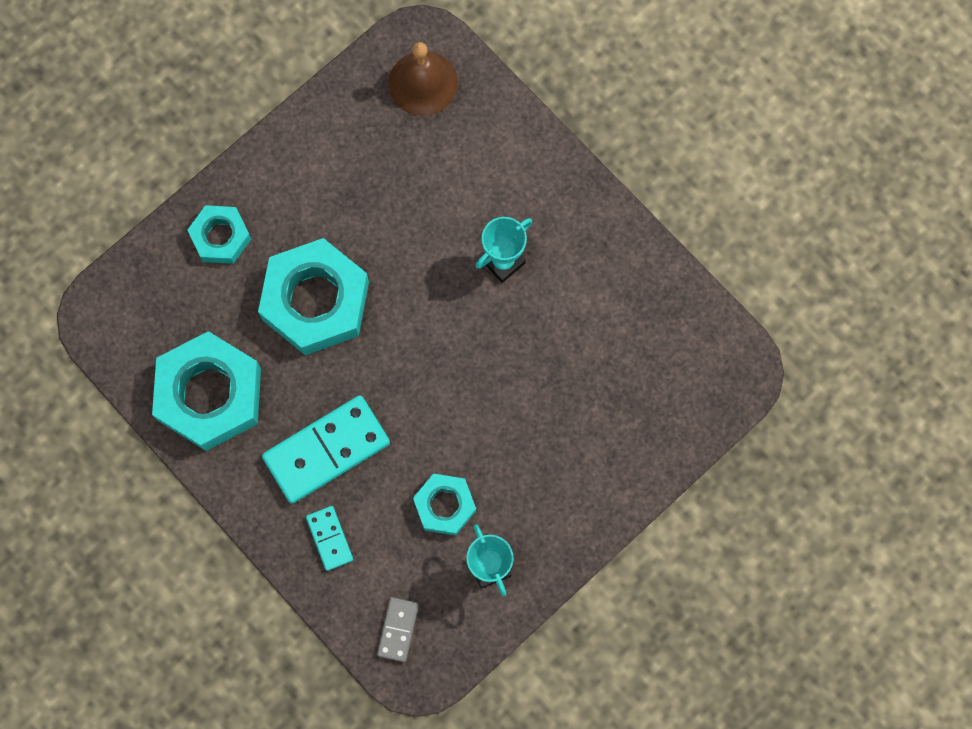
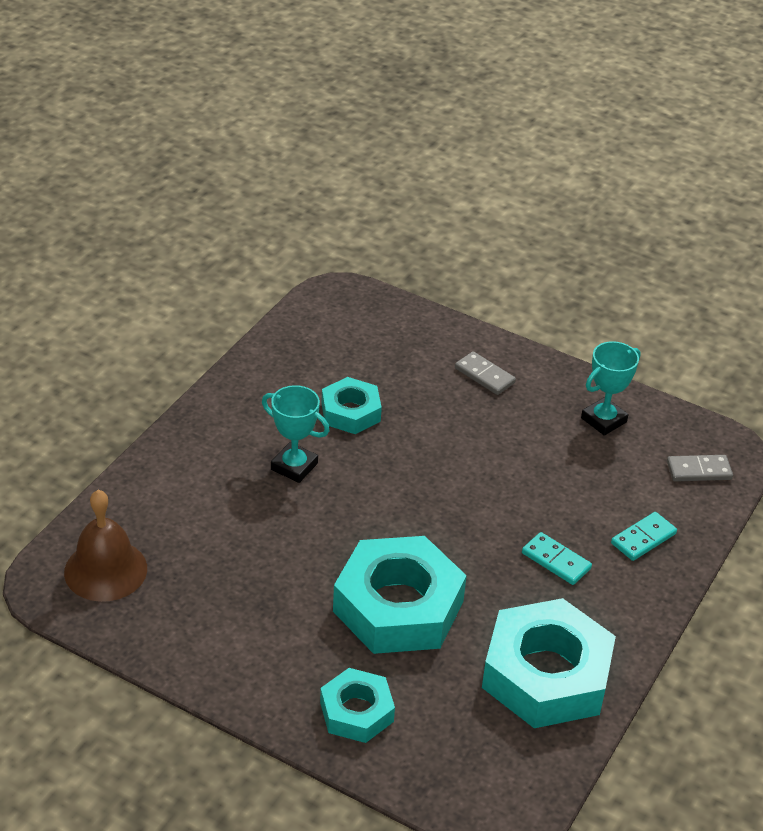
camera: 110 degrees left, 35 degrees down
(326, 450) = (556, 561): turquoise domino -> turquoise domino, size x0.50
(444, 505) = (563, 461): turquoise nut -> turquoise nut (351, 412)
(582, 475) = (484, 375): none -> grey domino

